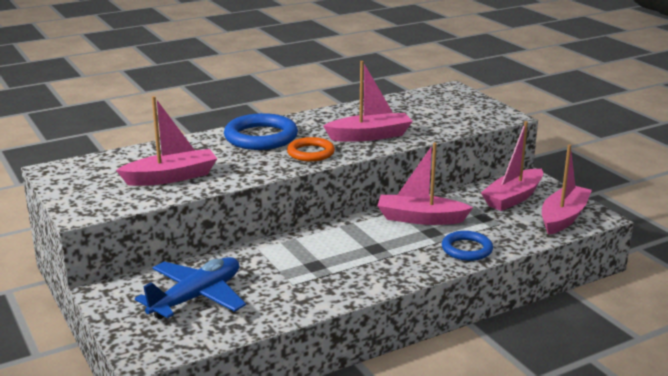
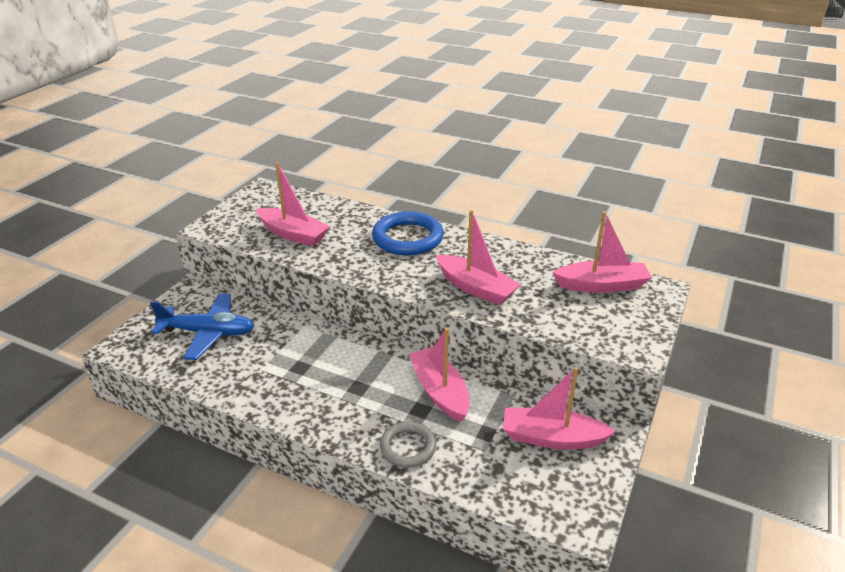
camera: 55 degrees right, 10 degrees up
(310, 153) = (404, 273): orange ring -> none
(466, 249) = (408, 447): blue ring -> grey ring
(563, 217) = (548, 496): pink boat -> pink boat (601, 285)

